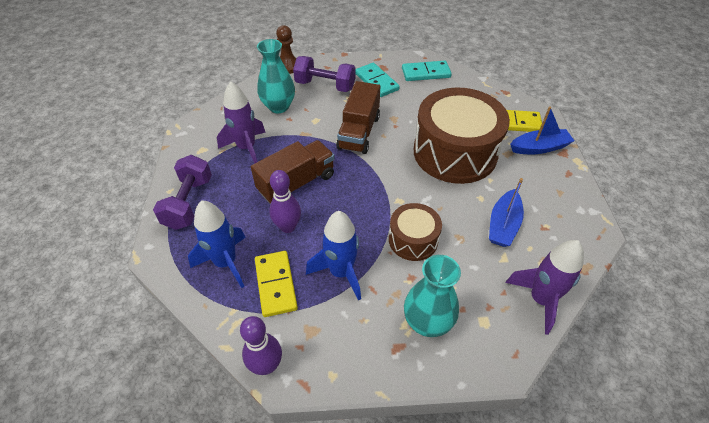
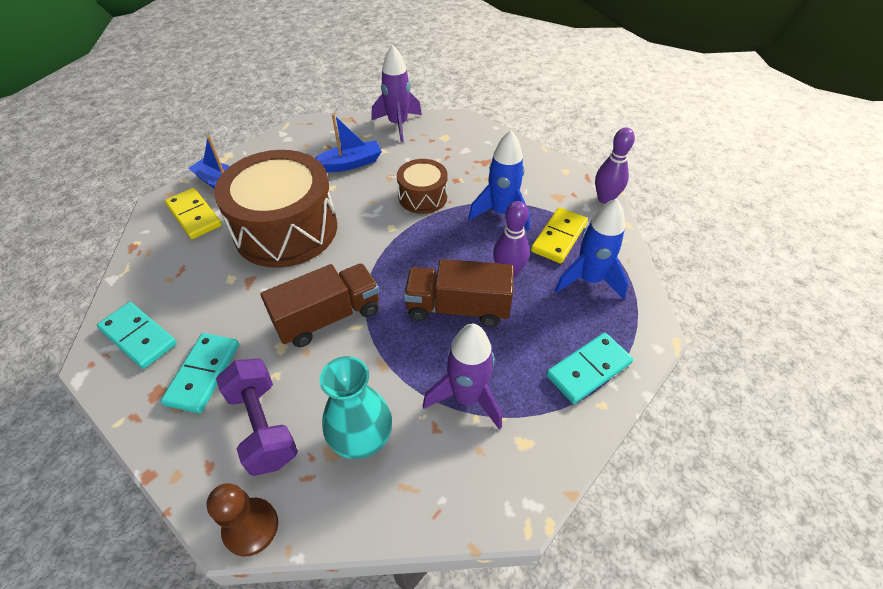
camera: 135 degrees left, 0 degrees up
(188, 203) = (588, 369): purple dumbbell -> turquoise domino
(427, 322) = (478, 156): turquoise vase -> none

